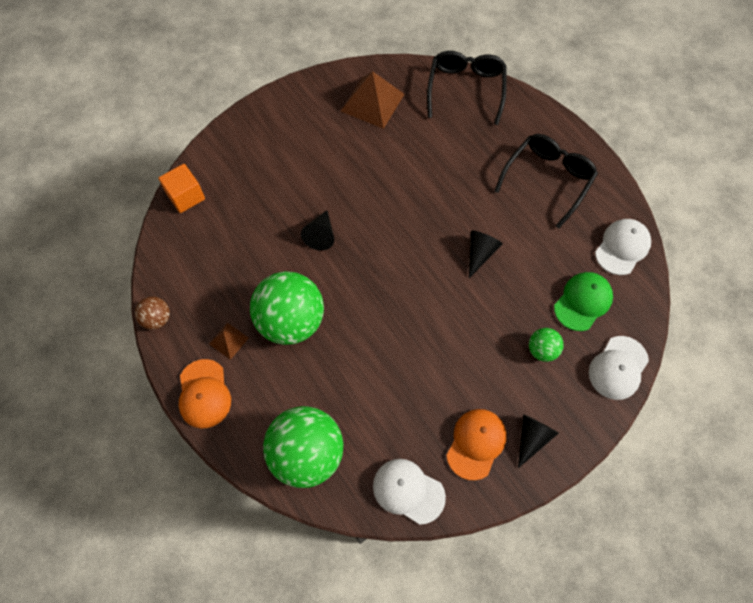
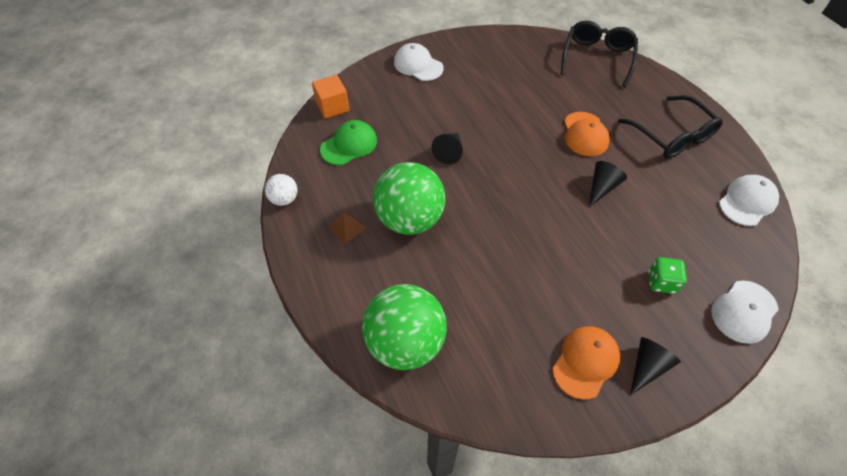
camera: 10 degrees right, 10 degrees down
(157, 319) = (284, 199): brown ball -> white ball
(204, 394) = (314, 270): orange cap -> orange cap (585, 134)
(372, 102) = (511, 58): brown pyramid -> none
(408, 491) = (507, 398): white cap -> white cap (418, 65)
(542, 350) = (661, 282): green ball -> green dice
(548, 180) = (672, 136): black glasses -> black glasses turned 105 degrees clockwise
(583, 302) = (706, 244): green cap -> green cap (349, 145)

